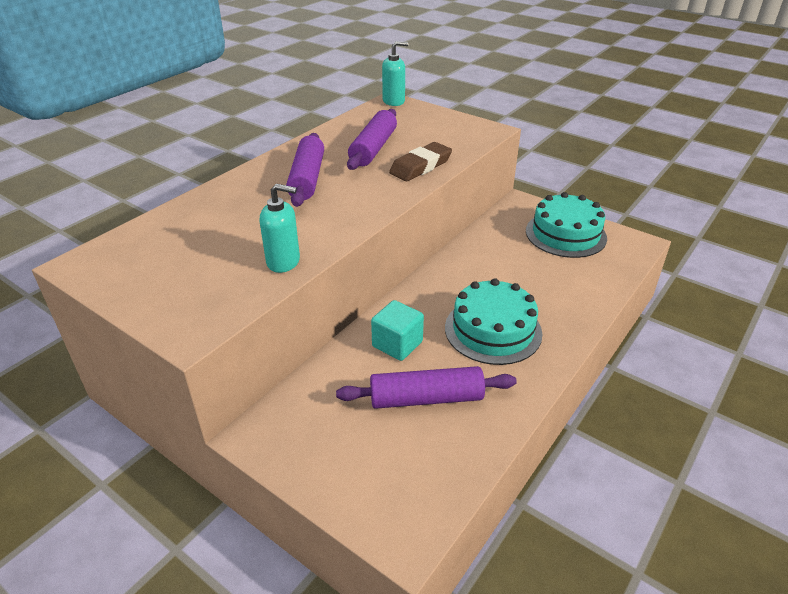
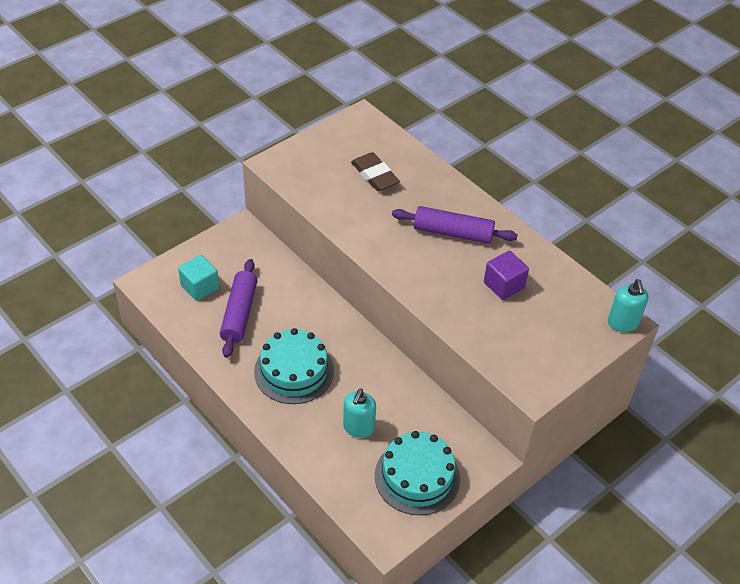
camera: 100 degrees right, 10 degrees up
(283, 262) = (332, 208): turquoise soap dispenser -> turquoise soap dispenser (358, 428)
(373, 148) = (504, 285): purple rolling pin -> purple cube
(397, 344) = (298, 309): turquoise cube -> turquoise cube (200, 287)
(420, 166) = (459, 312): brown eraser -> brown eraser (374, 175)

